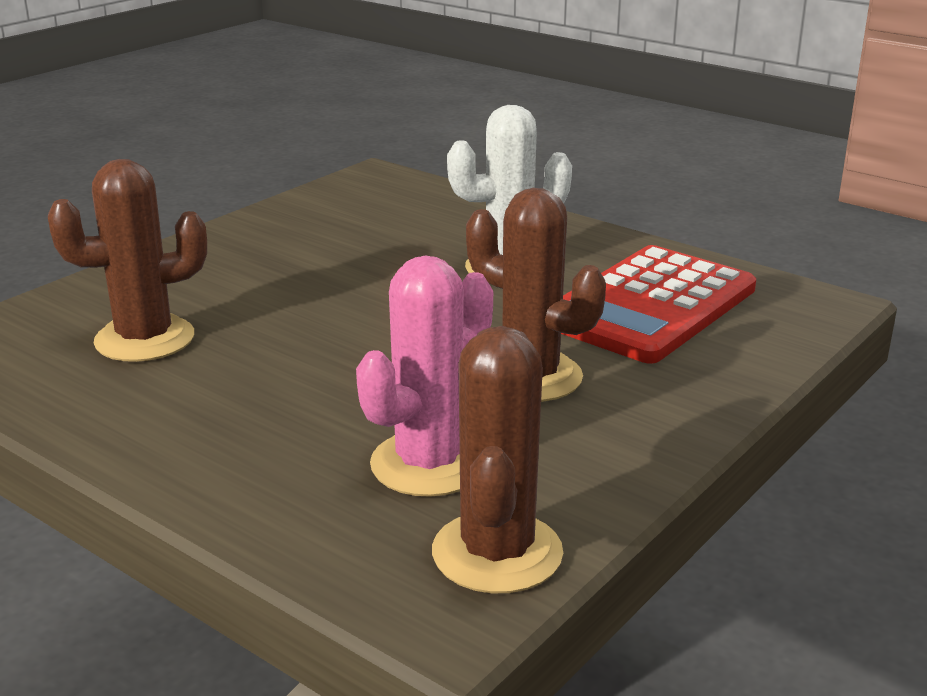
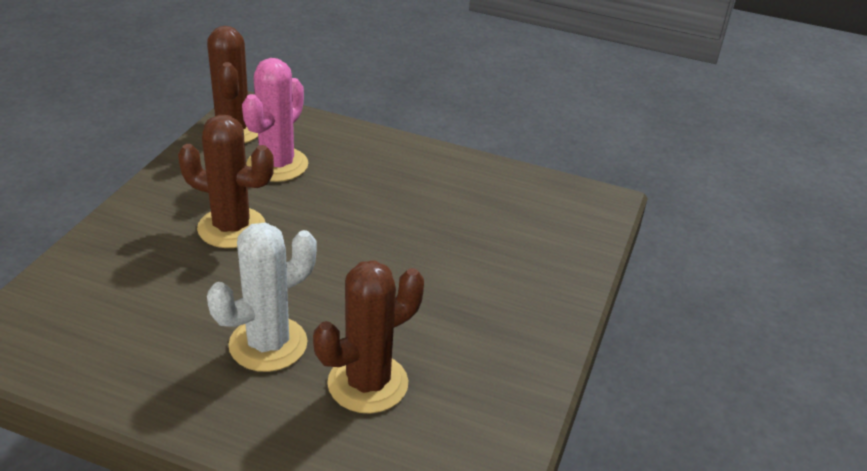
camera: 160 degrees right, 10 degrees up
(144, 339) = (494, 223): brown cactus -> brown cactus (368, 383)
(650, 306) = (143, 312): red calculator -> none

